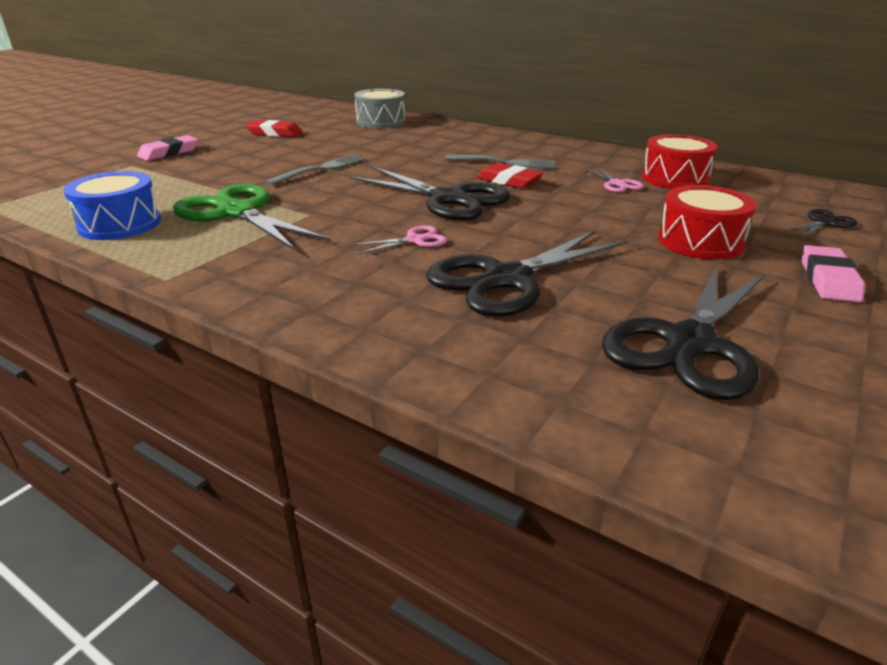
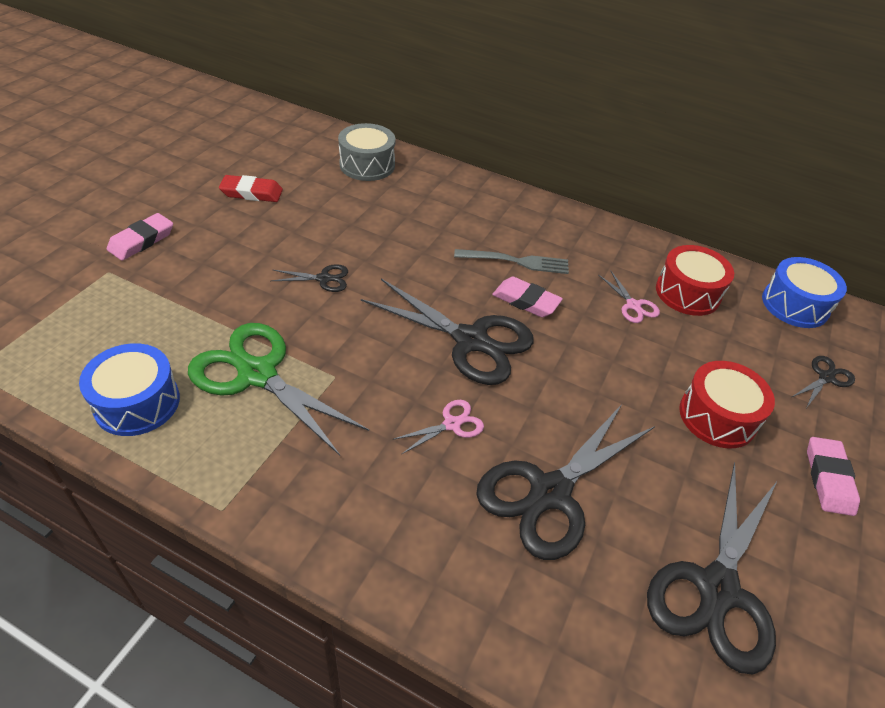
camera: 10 degrees left, 15 degrees up
(320, 169) = (324, 279): grey fork -> black scissors
(509, 181) = (526, 301): red eraser -> pink eraser
(789, 185) = (795, 305): none -> blue drum

